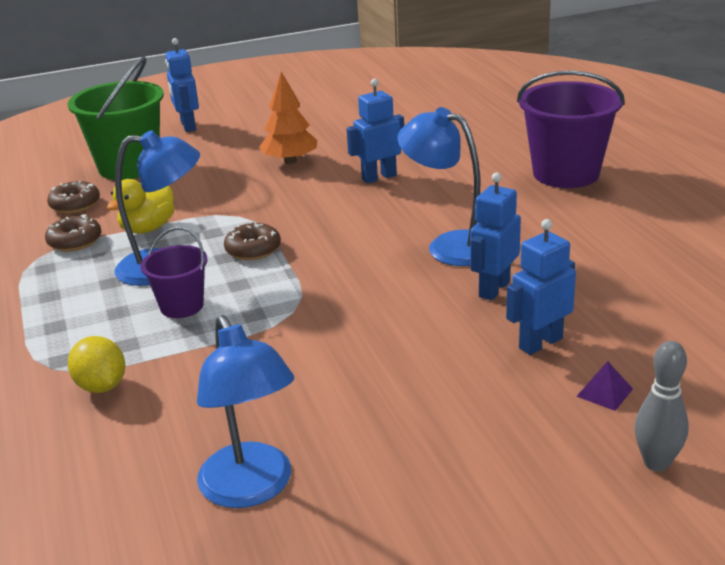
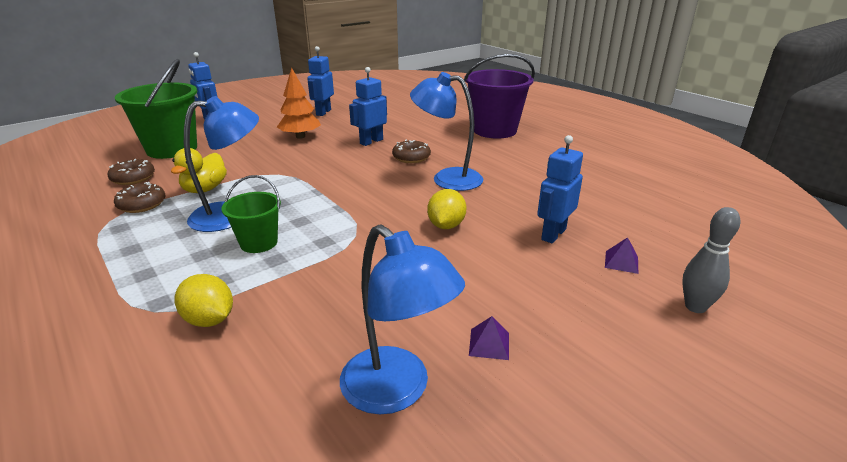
camera: 20 degrees left, 0 degrees up
(182, 306) = (259, 243): purple bucket -> green bucket
(253, 250) = (300, 195): brown donut -> brown donut (411, 157)
(374, 460) = (489, 344): none -> purple pyramid
(409, 313) = (446, 225): none -> yellow lemon
(494, 289) = (496, 202): blue robot -> blue robot (323, 112)

